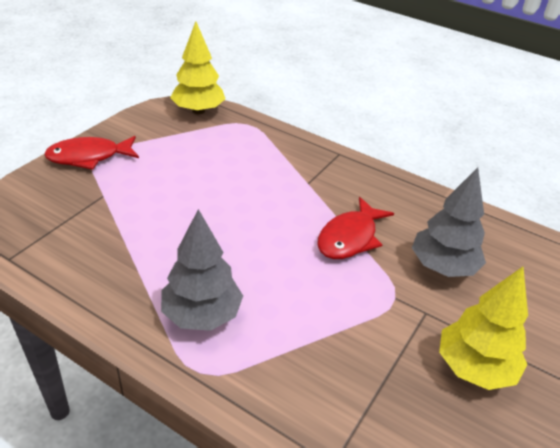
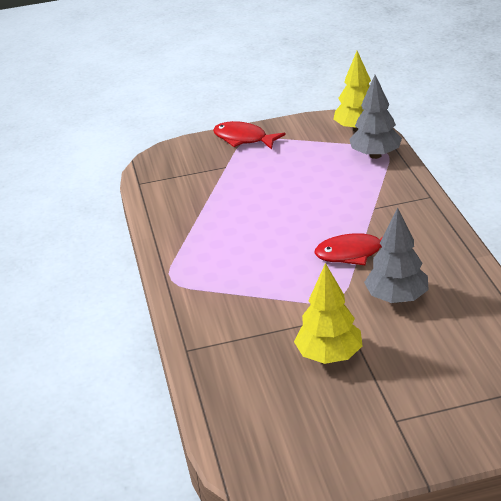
camera: 50 degrees right, 5 degrees down
(202, 315) = (205, 254): grey tree -> grey tree (375, 155)

